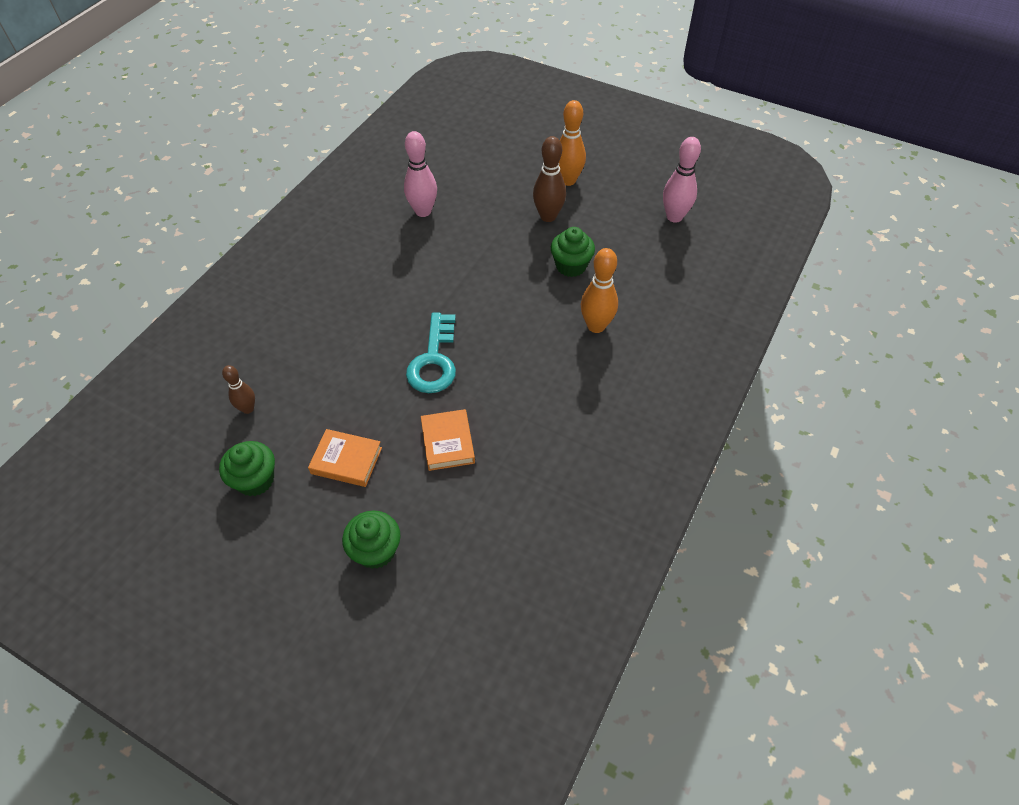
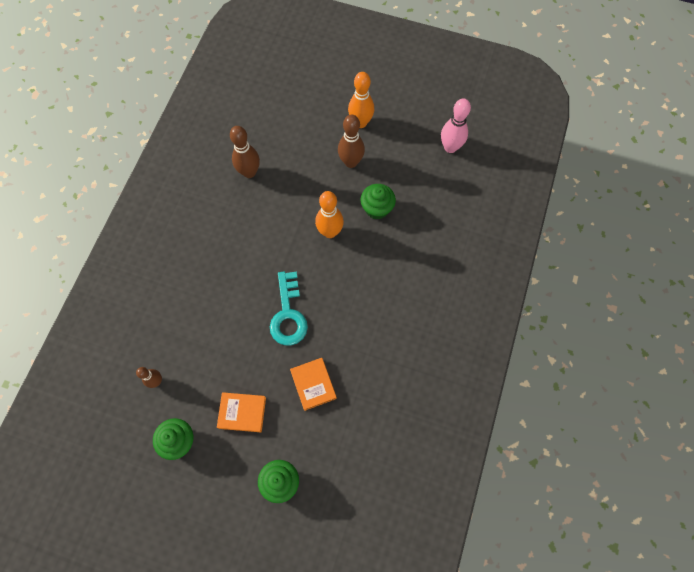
camera: 10 degrees left, 15 degrees up
(423, 211) = (249, 172): pink bowling pin -> brown bowling pin
(596, 326) = (405, 263): orange bowling pin -> orange bowling pin (330, 232)

